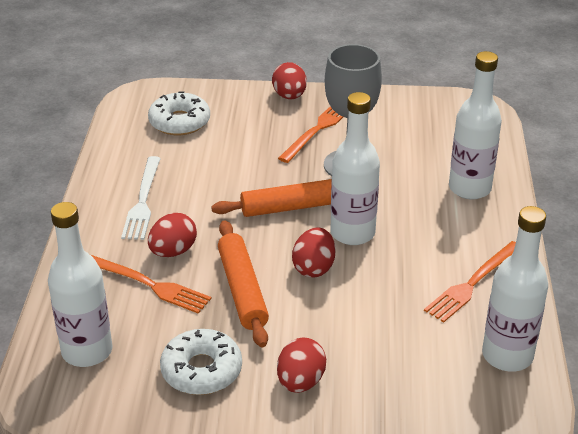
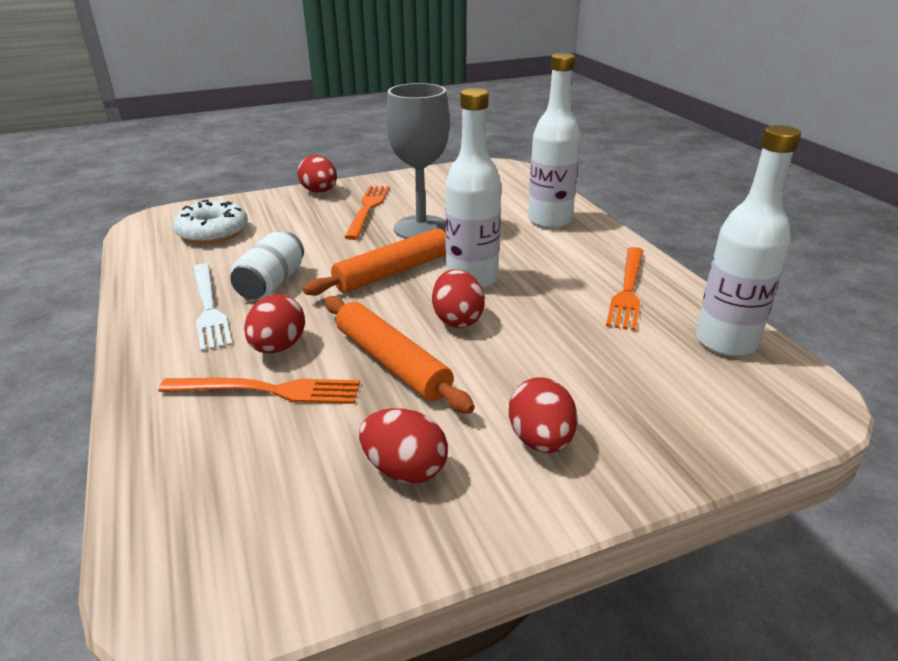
camera: 25 degrees left, 5 degrees down
(87, 351) = (221, 500): white bottle -> none
(197, 191) = (271, 284): none -> white can
(201, 370) = (405, 469): white donut -> red egg

